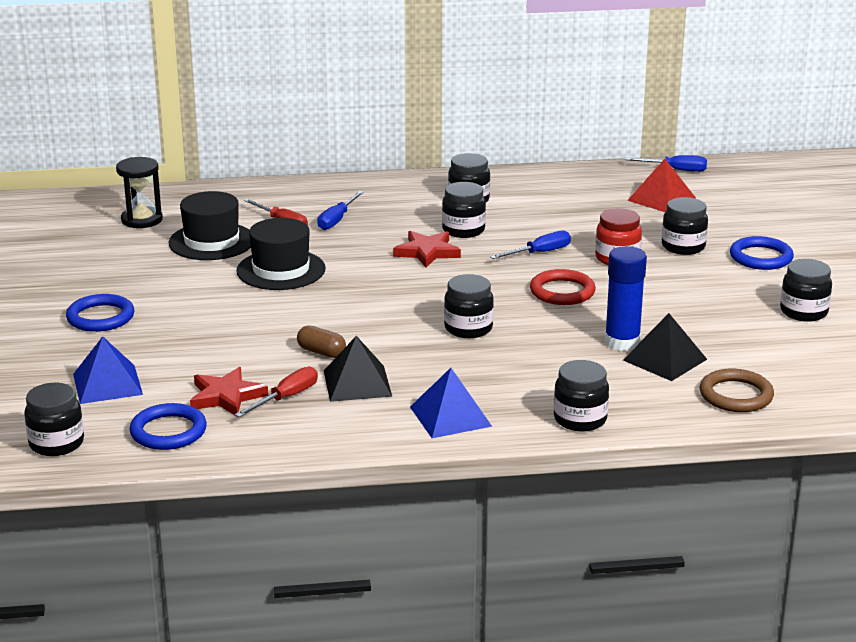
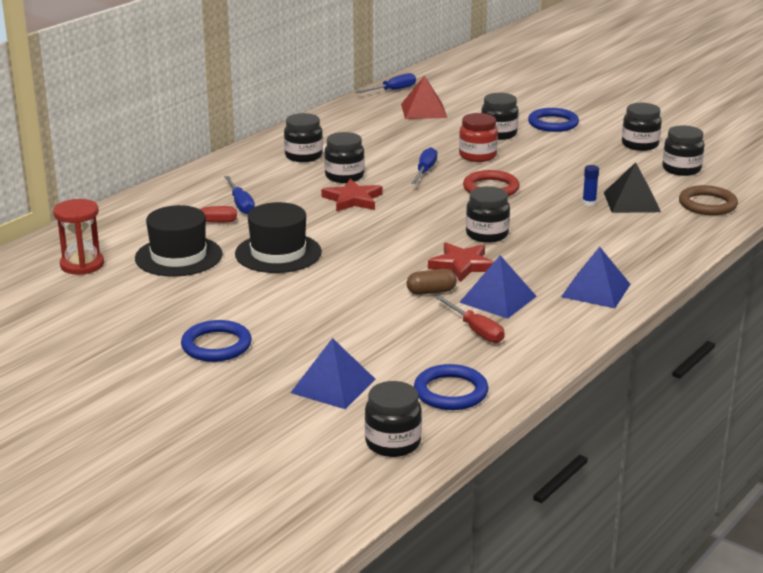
camera: 45 degrees left, 0 degrees up
(142, 220) = (82, 265): black hourglass -> red hourglass
(226, 396) = (435, 350): red star -> red star (462, 265)
(286, 398) = (476, 330): red screwdriver -> red screwdriver turned 150 degrees clockwise
(357, 383) = (498, 299): black pyramid -> blue pyramid
(580, 419) = (665, 256): black jar -> black jar (681, 169)
(622, 342) = (589, 203): blue glue stick -> blue glue stick, size x0.47

